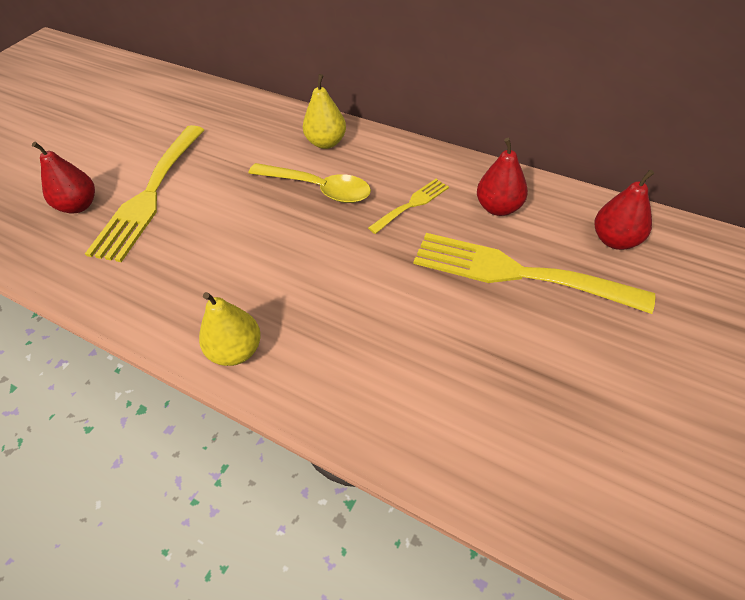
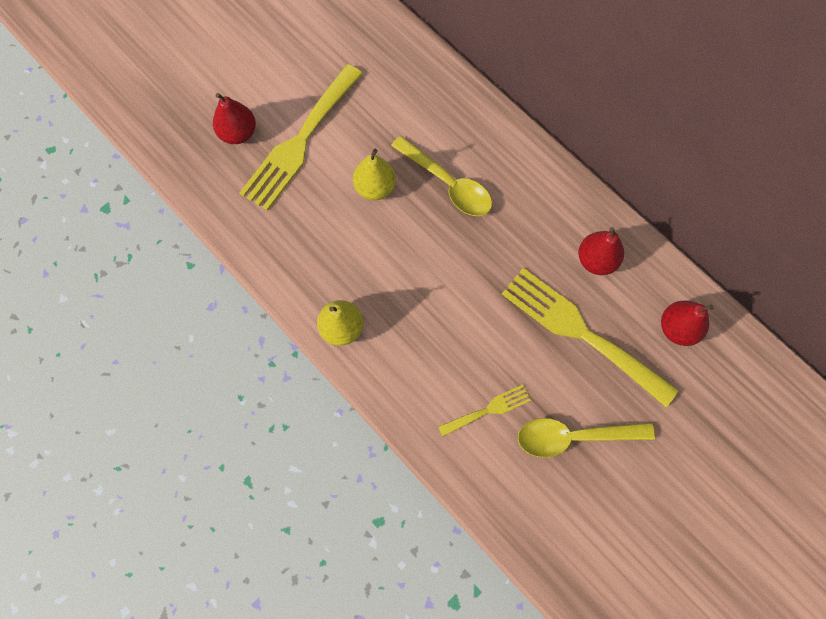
camera: 15 degrees right, 20 degrees up
(326, 142) = (471, 128): yellow pear -> yellow pear (375, 188)
(412, 204) = (523, 230): yellow fork -> yellow fork (488, 410)
(567, 380) = (574, 437): none -> yellow spoon

